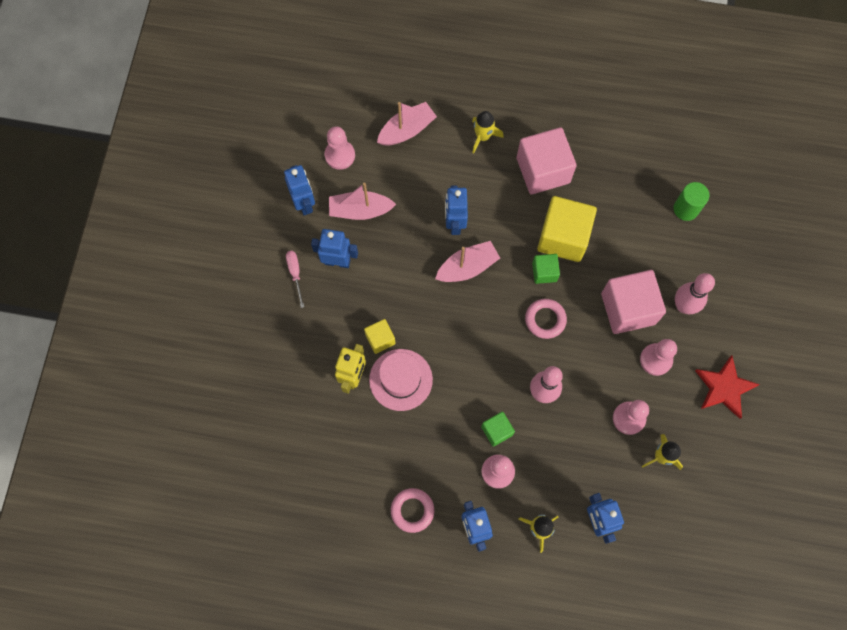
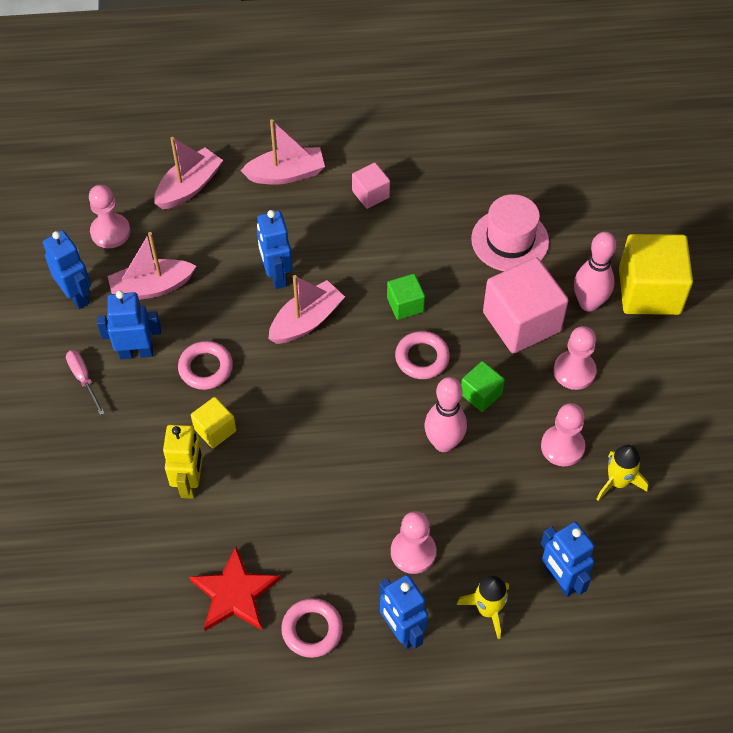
camera: 15 degrees left, 15 degrees down
(385, 287) = (206, 368): none -> pink ring
(401, 379) = (254, 472): pink hat -> pink hat (510, 240)
(483, 137) = (286, 174): yellow rocket -> pink boat
(497, 431) = (397, 503): green cube -> green cube (481, 394)
(543, 170) = (370, 194): pink cube -> pink cube, size x0.51
(563, 237) = (417, 261): yellow cube -> yellow cube (649, 291)
(686, 209) = (556, 198): green cylinder -> none
(724, 388) = (669, 383): red star -> red star (235, 593)

